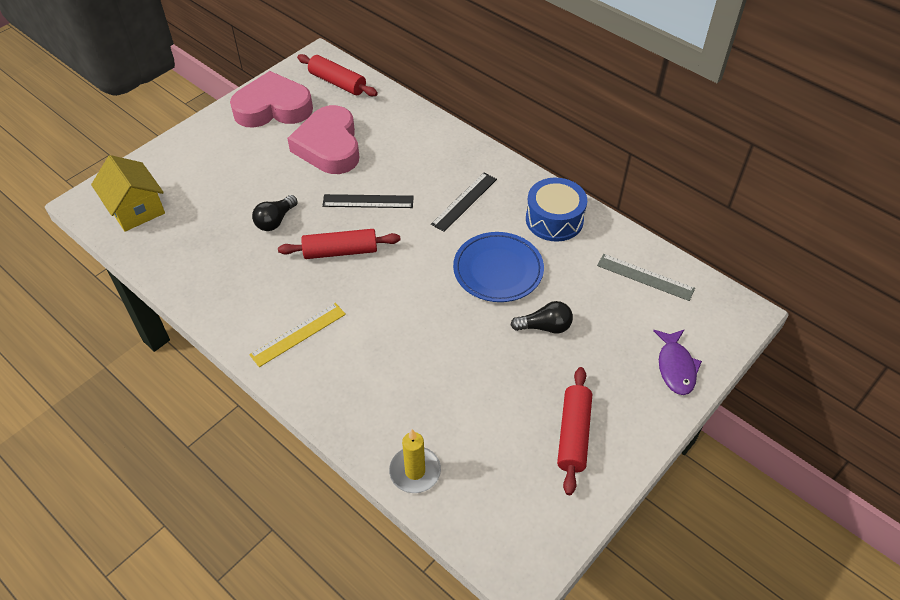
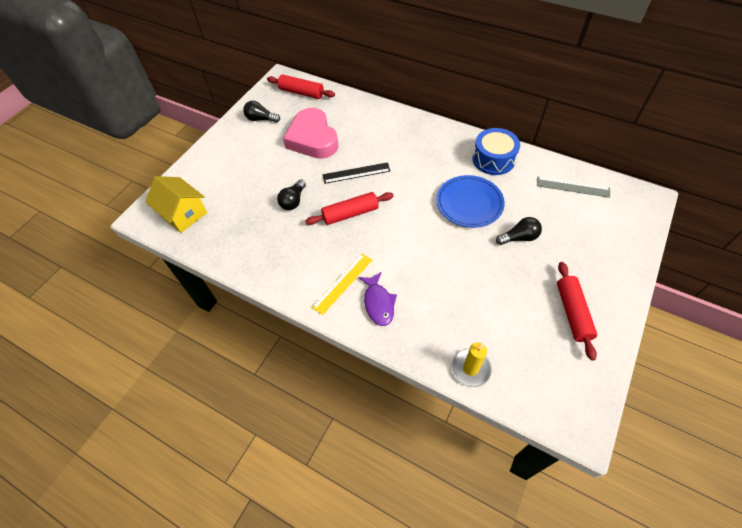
camera: 10 degrees left, 5 degrees up
(273, 108) = (261, 119): pink heart -> black light bulb
(464, 201) = (425, 159): black ruler -> none
(675, 367) = (621, 247): purple fish -> purple fish (378, 303)

